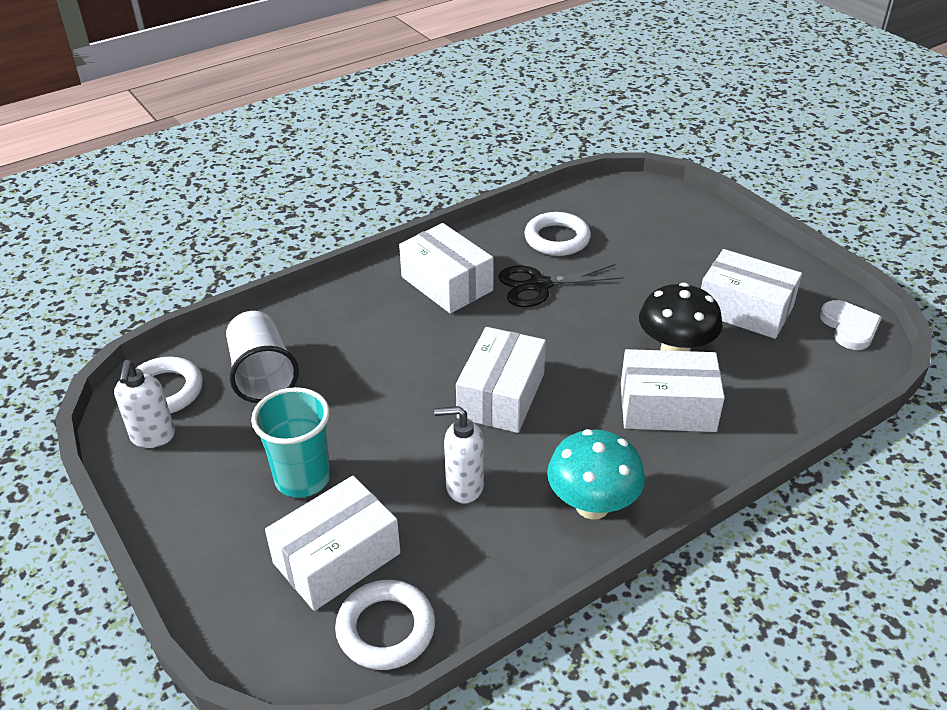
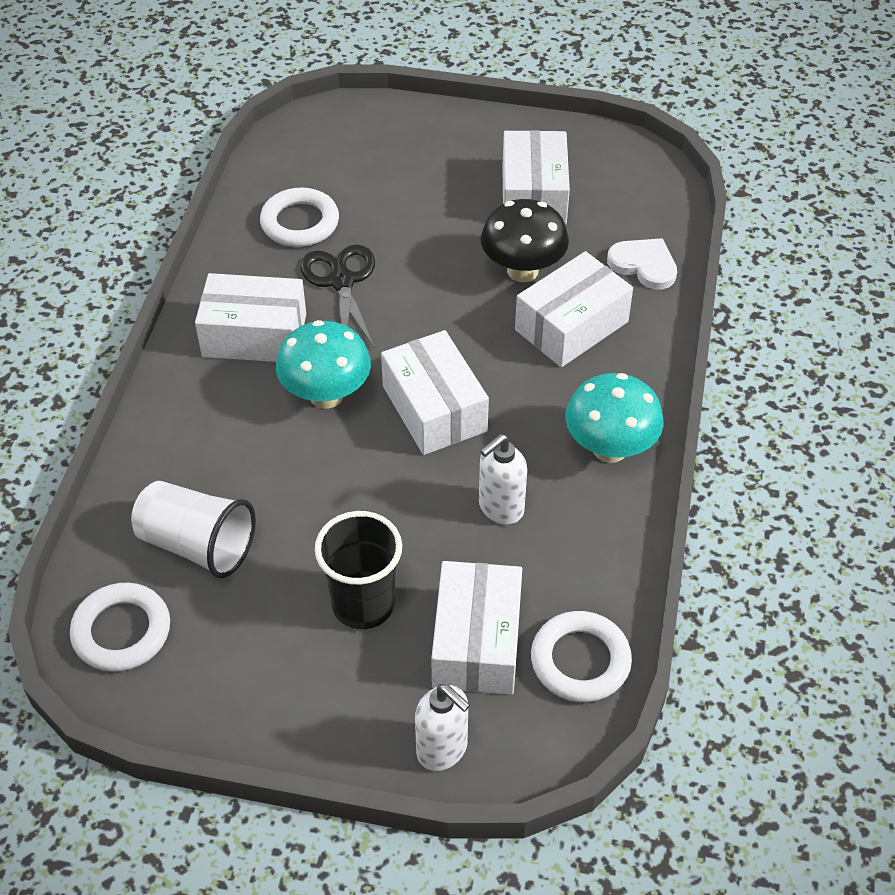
camera: 45 degrees left, 10 degrees up
(153, 437) = (174, 678): white soap dispenser -> white soap dispenser (442, 749)
(302, 478) = (363, 604): turquoise cup -> black cup
(444, 343) = (326, 395): none -> turquoise mushroom
(539, 285) = (341, 281): black scissors -> black scissors turned 135 degrees clockwise
(745, 309) = (533, 195): white box -> white box turned 75 degrees counterclockwise
(849, 327) = (624, 161): white heart -> white heart (644, 265)

